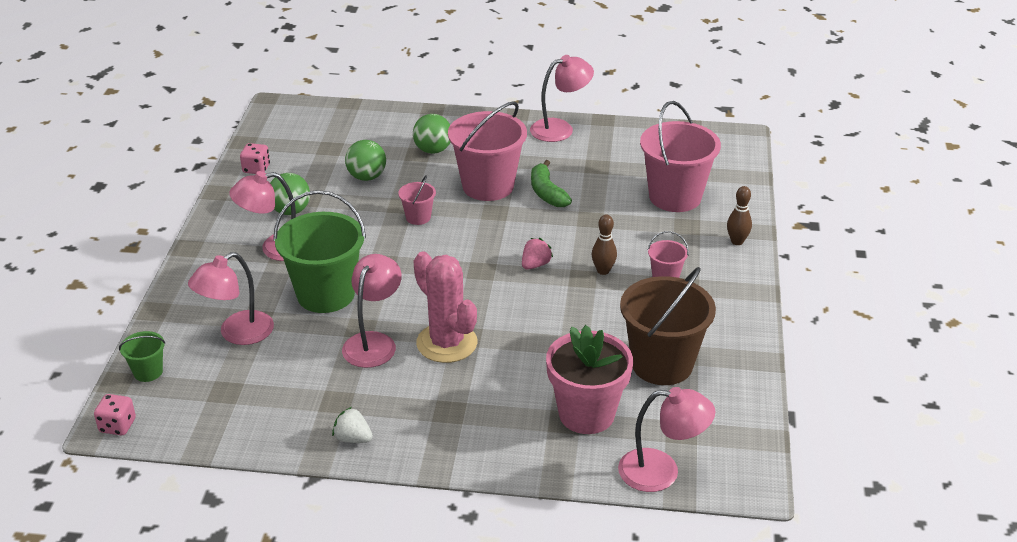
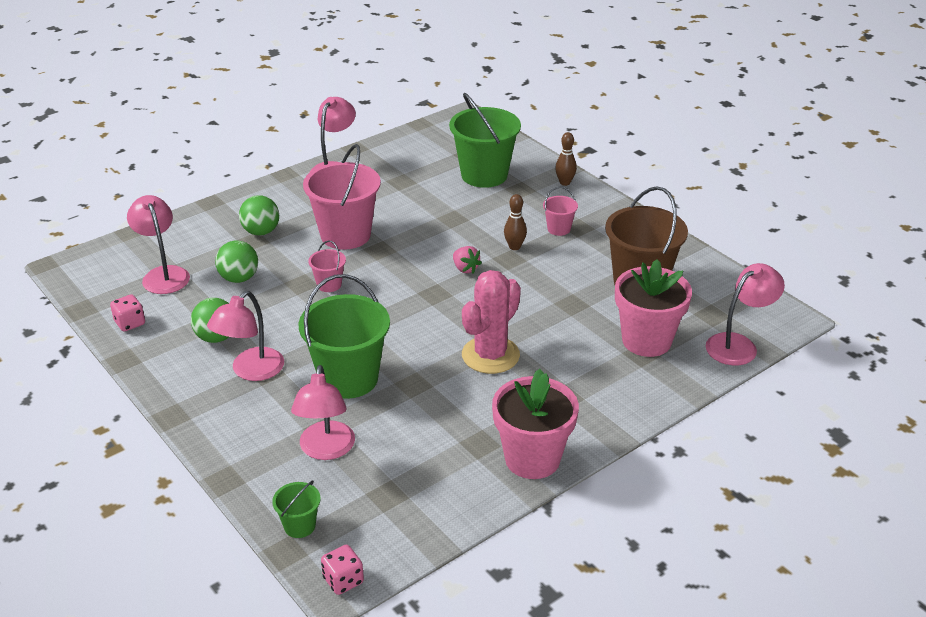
camera: 45 degrees left, 0 degrees up
(353, 438) = (532, 459): white strawberry -> pink flower pot
(374, 342) = (440, 387): pink lamp -> pink lamp (163, 274)
(447, 343) = (490, 355): pink cactus -> pink cactus turned 60 degrees counterclockwise
(535, 265) = (465, 268): pink strawberry -> pink strawberry turned 150 degrees clockwise
(547, 193) = (395, 217): green banana -> none
(675, 197) = (484, 175): pink bucket -> green bucket

